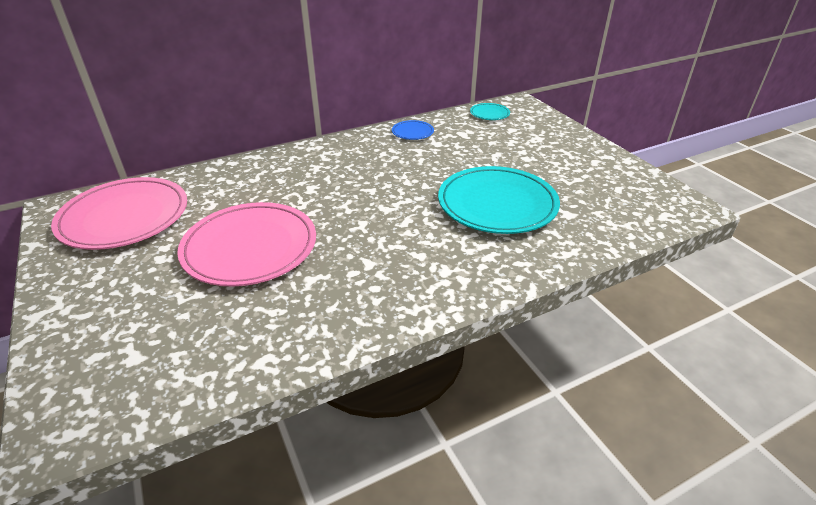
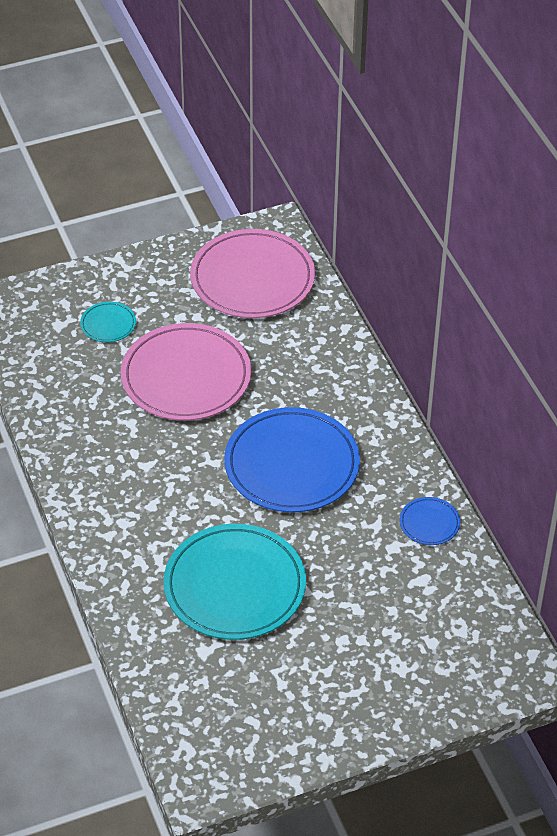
camera: 95 degrees right, 10 degrees up
(363, 185) = (292, 465): none -> blue plate
(489, 114) = (489, 625): turquoise plate -> turquoise plate (108, 324)

